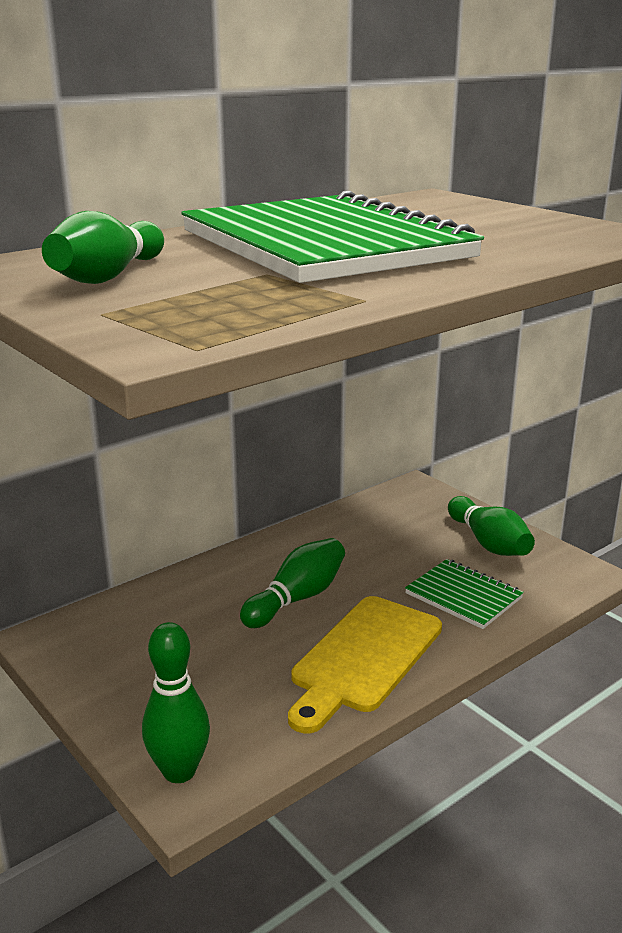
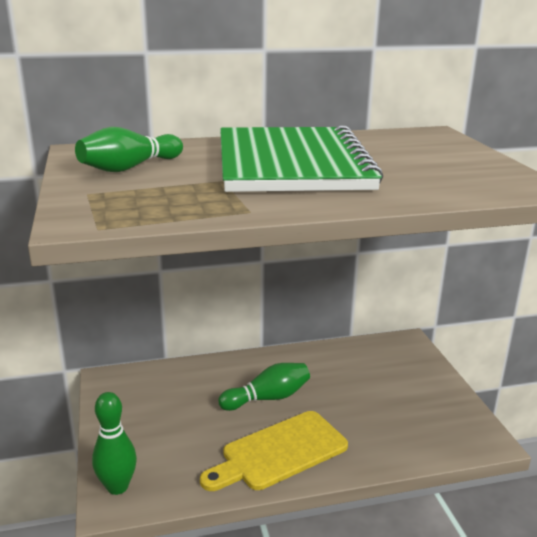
camera: 25 degrees right, 0 degrees up
(463, 596) = (381, 430): green notebook -> none
(488, 543) = (430, 396): green bowling pin -> none

